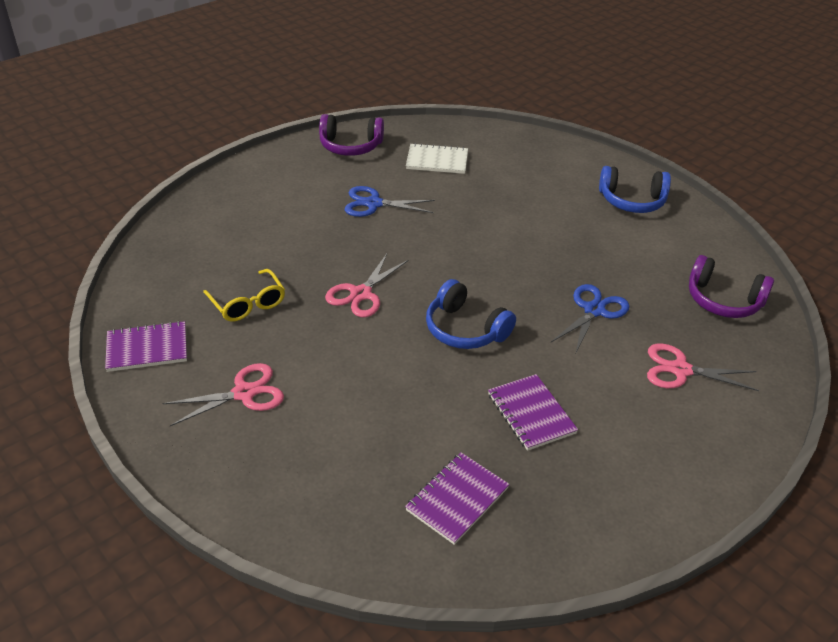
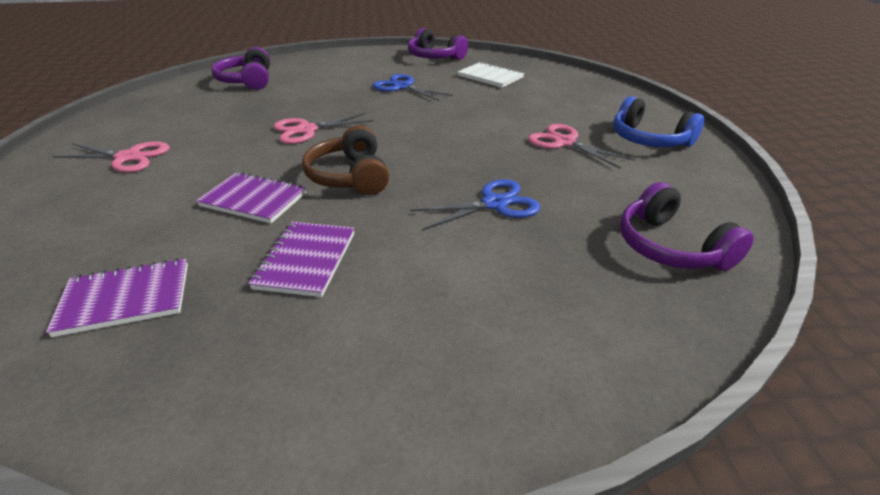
camera: 35 degrees right, 5 degrees down
(147, 348) = (126, 116): purple notebook -> purple notebook (253, 200)
(200, 250) = (247, 81): none -> purple headphones
(248, 304) = (224, 113): yellow glasses -> none
(465, 329) = (350, 176): blue headphones -> brown headphones
(680, 370) = (528, 291): pink scissors -> pink scissors (564, 142)

